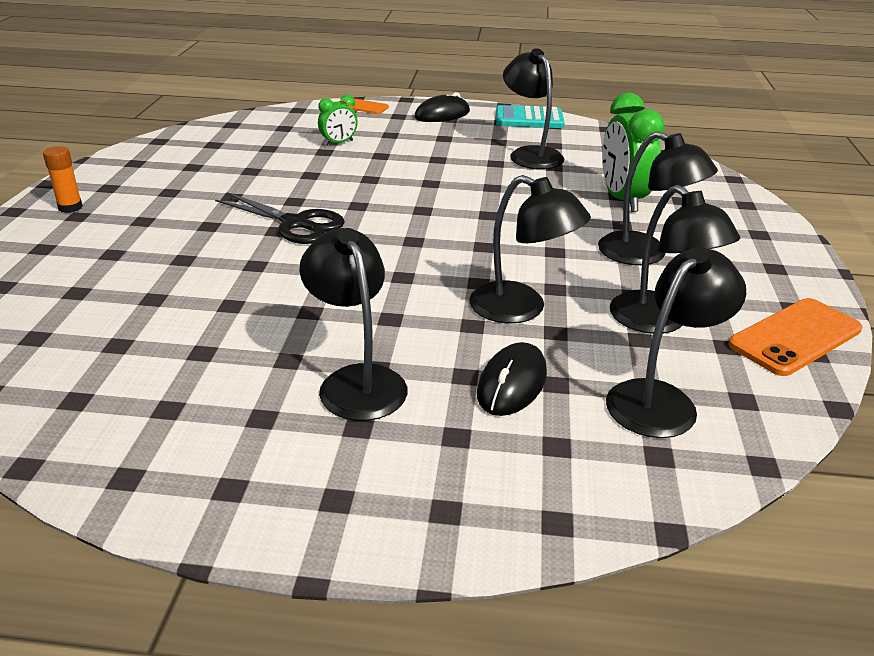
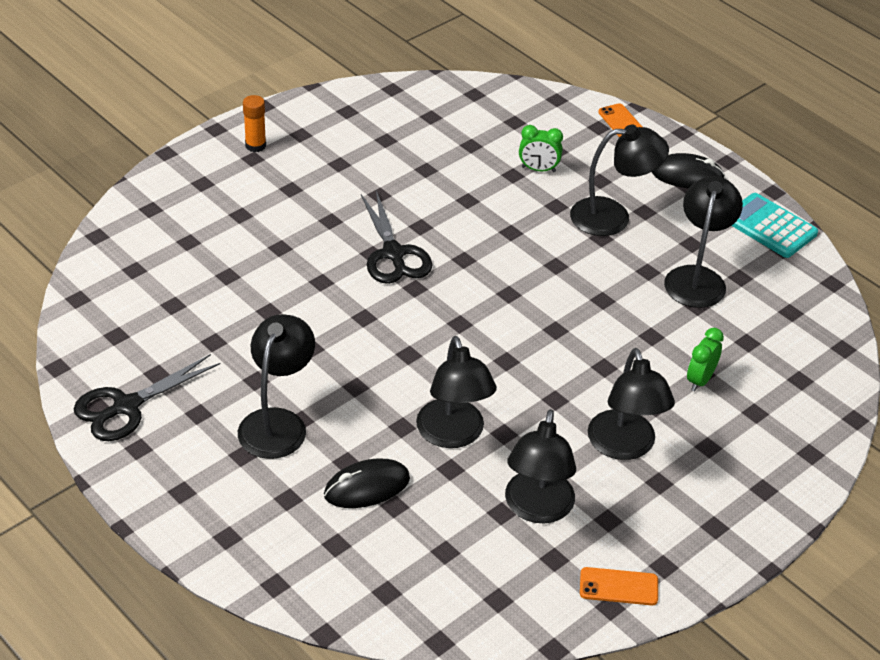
camera: 40 degrees right, 10 degrees up
(166, 457) = (126, 406): none -> black scissors
(622, 199) = (700, 380): green clock -> green clock, size x0.54
(661, 399) = (444, 562): black lamp -> black lamp (613, 217)
(795, 337) = (618, 586): orange phone -> orange phone, size x0.59

